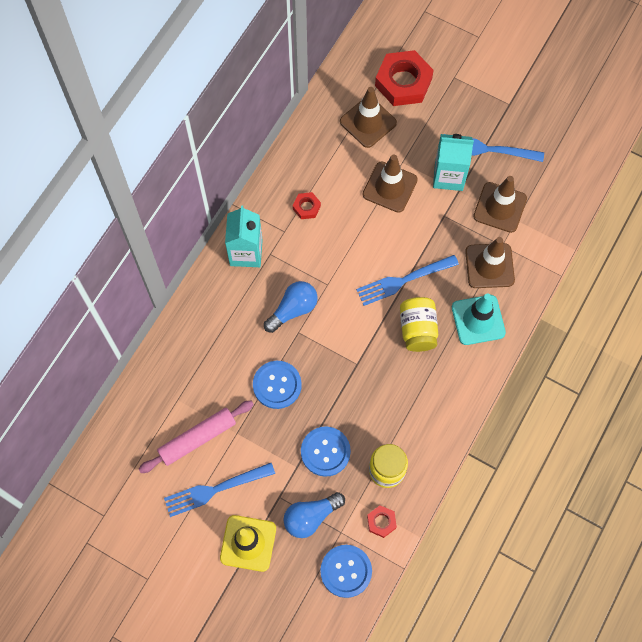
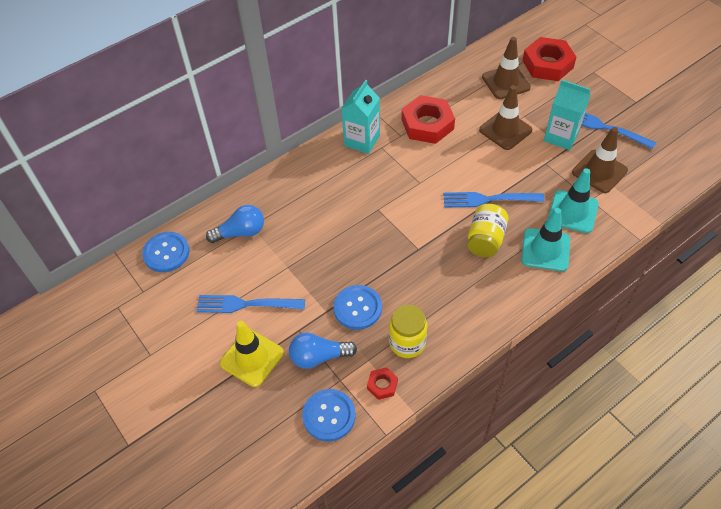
camera: 25 degrees right, 15 degrees down
(197, 439) = (252, 260): pink rolling pin -> none
(277, 385) = (340, 242): blue button -> blue button (166, 253)
(293, 310) = (381, 192): blue light bulb -> blue light bulb (240, 232)
(306, 207) = (427, 124): red nut -> red nut, size x2.13
(489, 266) = (573, 212): brown traffic cone -> turquoise traffic cone

